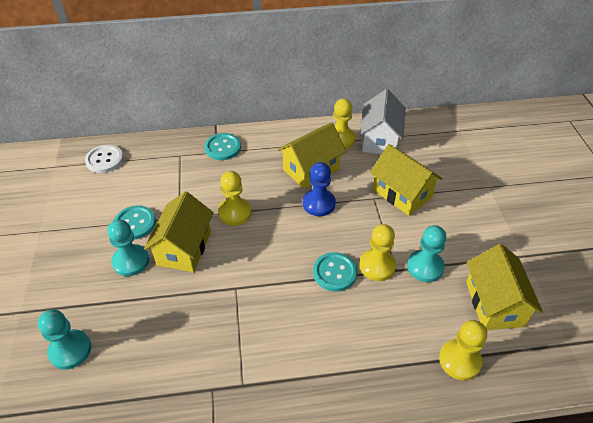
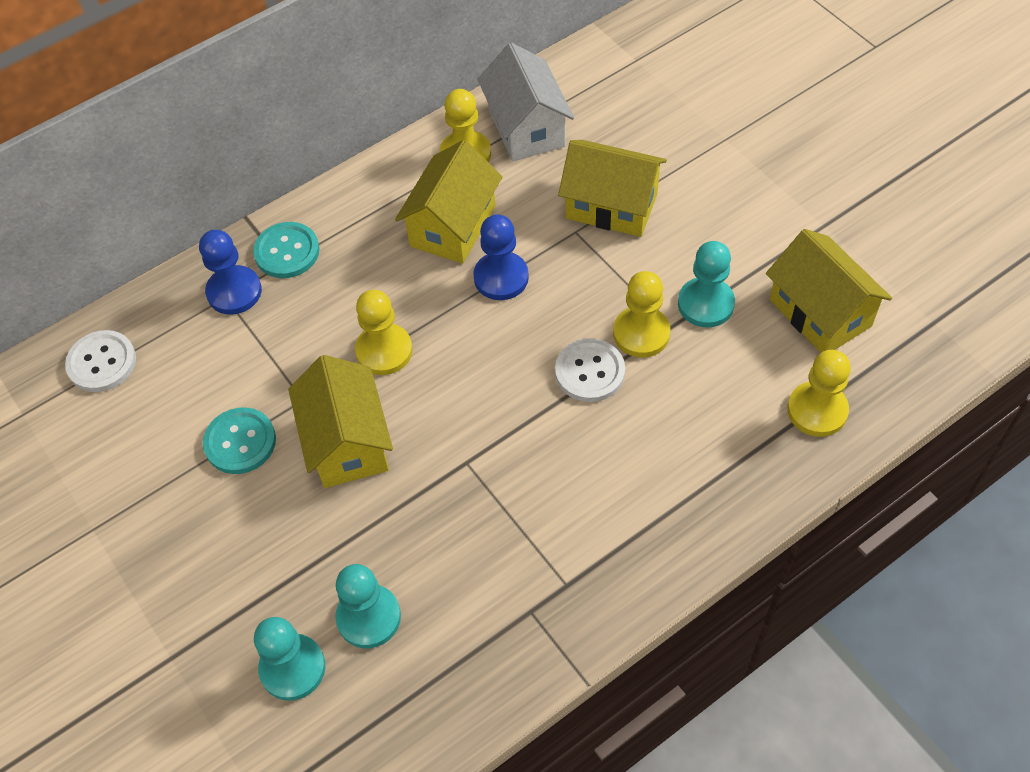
camera: 25 degrees left, 10 degrees up
(131, 261) = (280, 501): turquoise pawn -> turquoise pawn (368, 617)
(185, 155) = (234, 292): none -> blue pawn
(334, 272) = (589, 372): turquoise button -> white button

